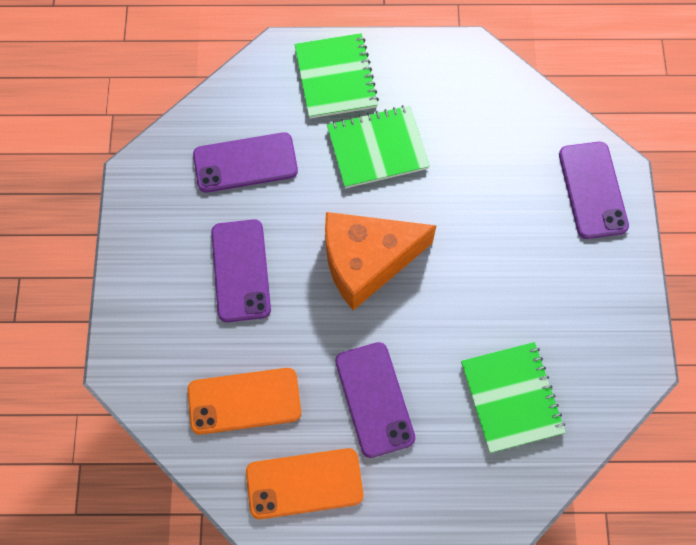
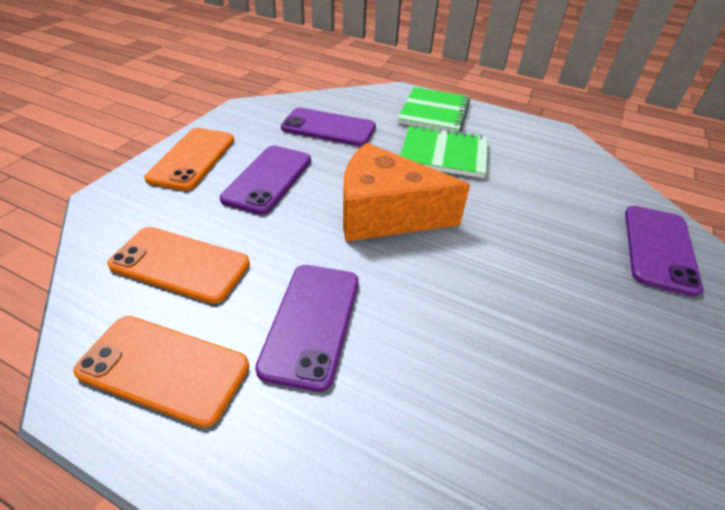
camera: 25 degrees right, 25 degrees down
(151, 280) = (192, 159): none -> orange phone
(511, 397) = (485, 400): green notebook -> none

